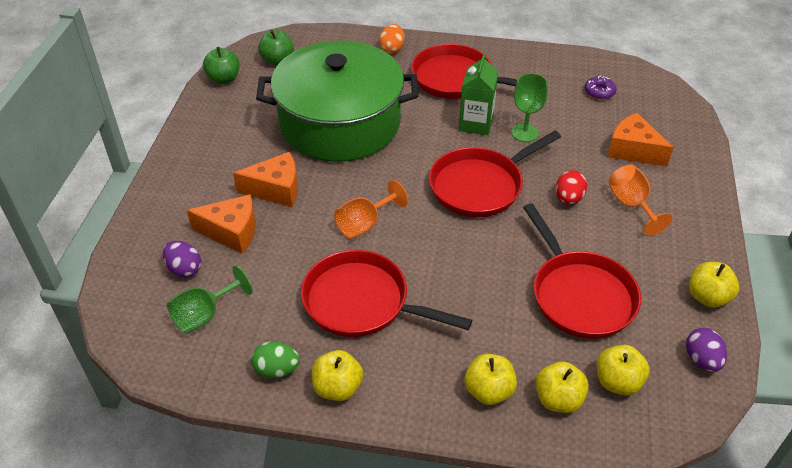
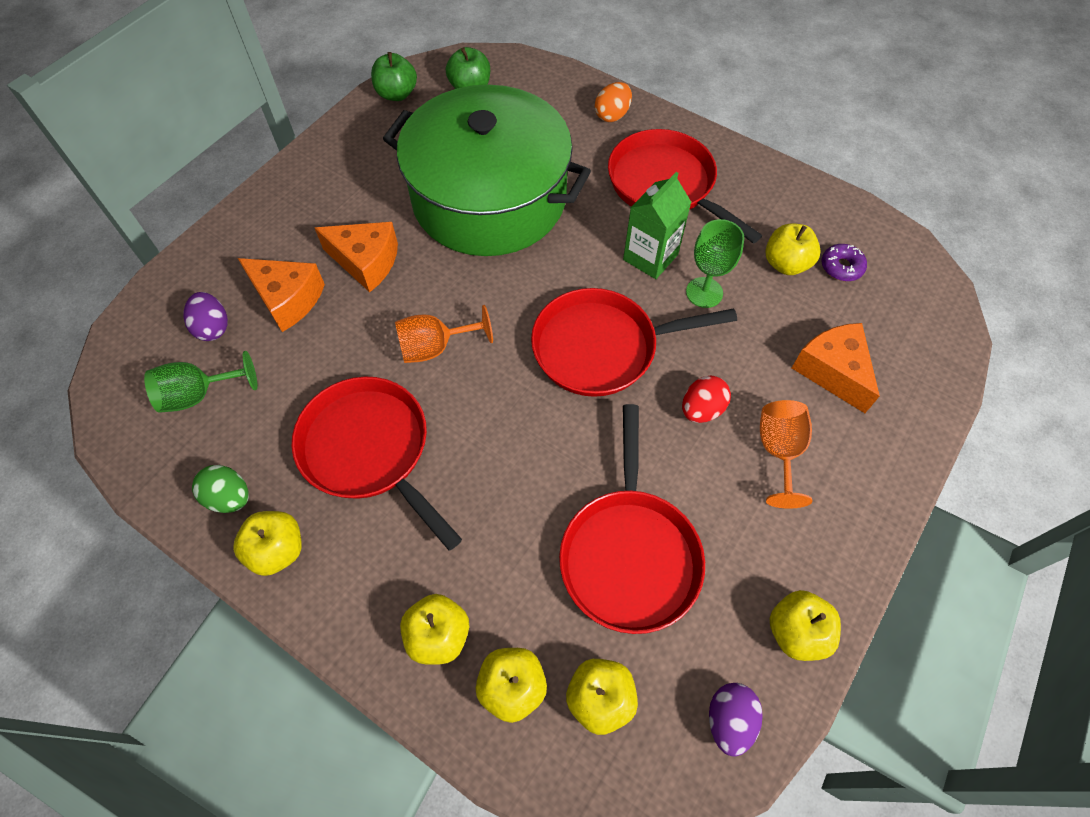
camera: 25 degrees right, 15 degrees up
(564, 101) = (785, 264): none -> yellow apple

